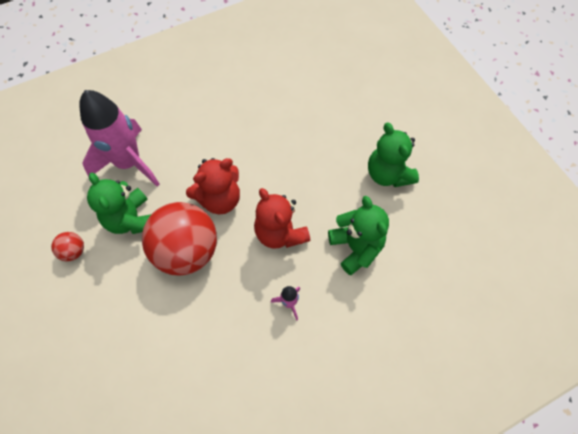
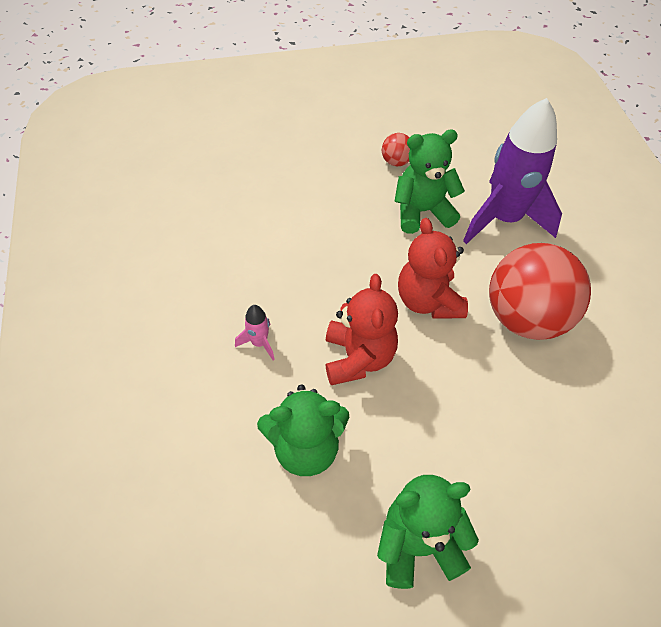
camera: 105 degrees right, 10 degrees down
(129, 163) = (503, 219): pink rocket -> purple rocket
(187, 251) = (365, 255): red ball -> red ball (526, 318)
(280, 233) = (358, 358): red teddy bear -> red teddy bear turned 105 degrees clockwise

